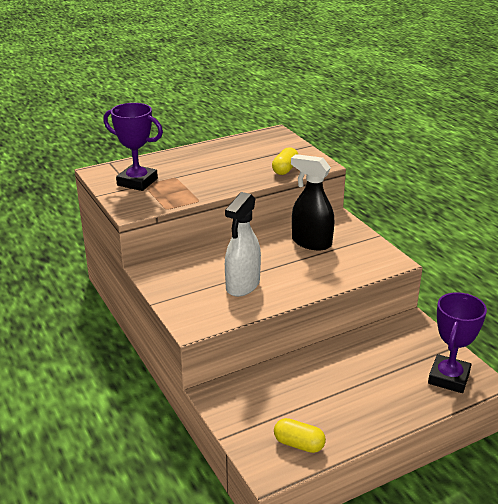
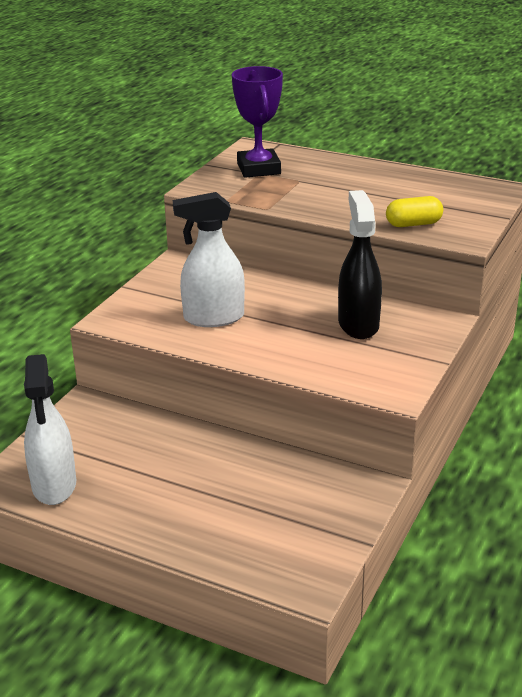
camera: 55 degrees right, 0 degrees up
(299, 444) = (54, 486): yellow capsule -> white spray bottle
(448, 378) = (282, 555): purple trophy -> none

